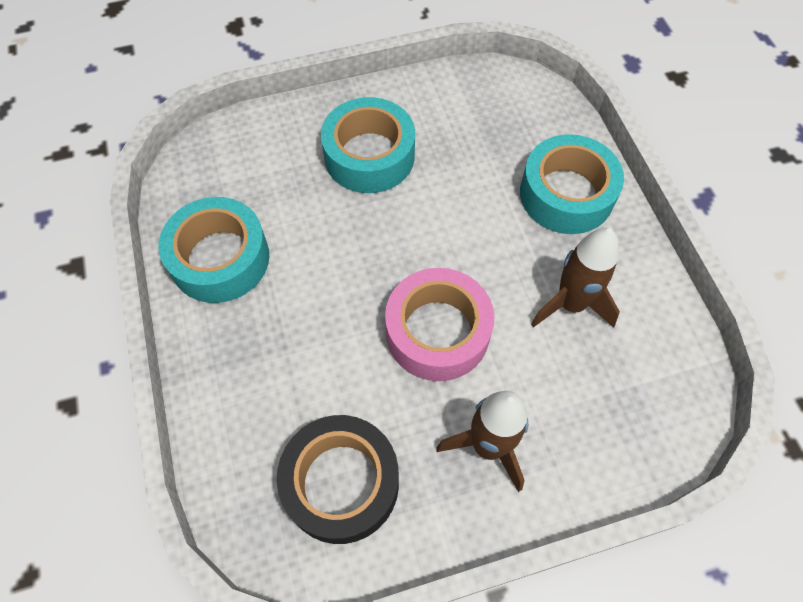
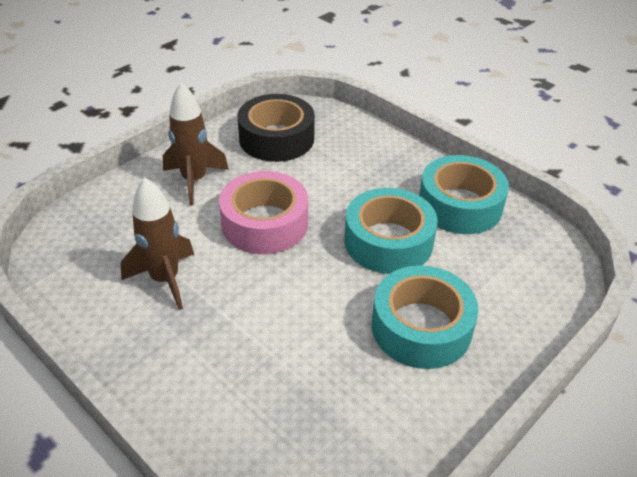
camera: 150 degrees right, 20 degrees down
(566, 194) = (203, 374): turquoise tape -> turquoise tape (388, 241)

